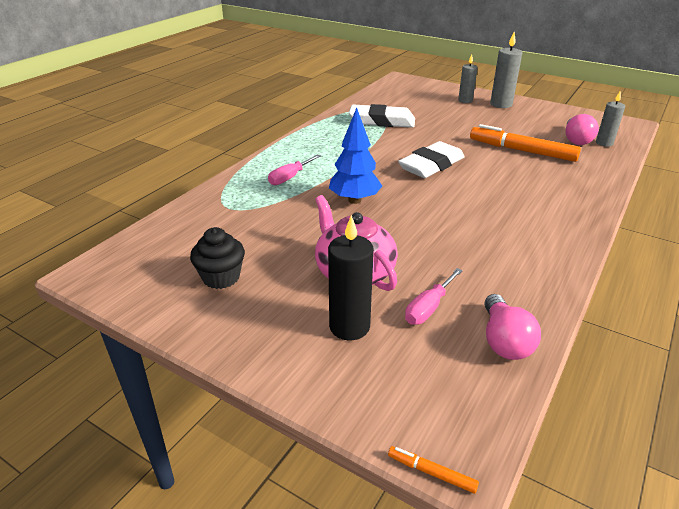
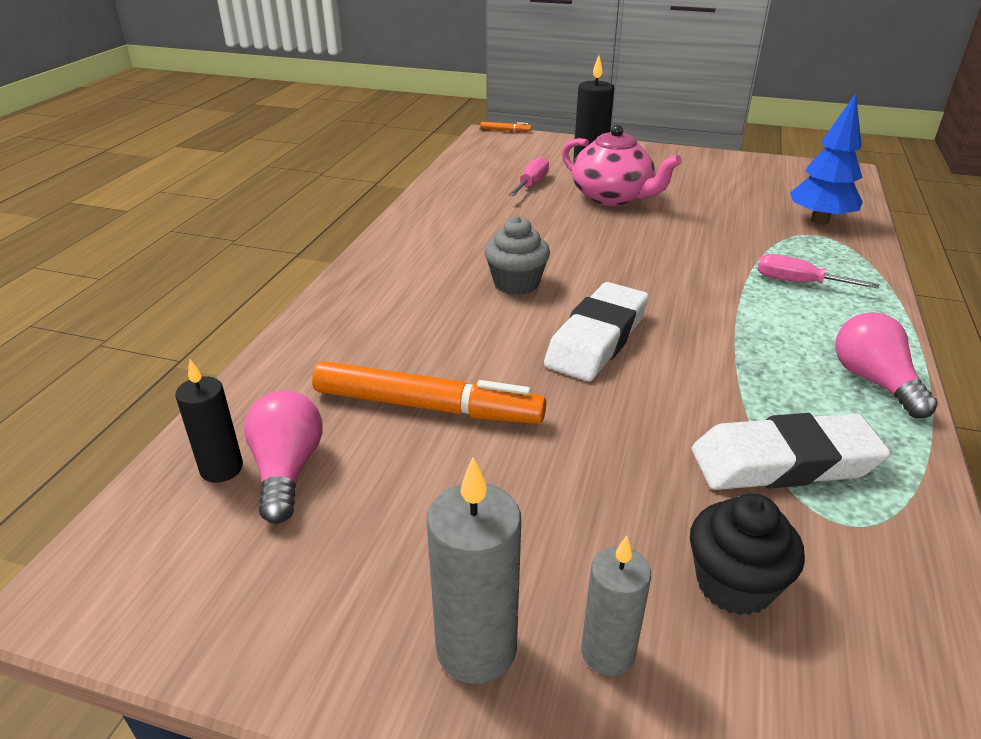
camera: 165 degrees right, 0 degrees up
(221, 277) = (727, 181): black cupcake -> black cupcake (734, 584)
(289, 177) = (798, 282): pink screwdriver -> pink screwdriver turned 90 degrees counterclockwise
(354, 200) = (673, 263): blue tree -> blue tree (820, 221)
(469, 200) = (516, 283): none -> grey cupcake
(504, 341) = (465, 174): pink light bulb -> pink light bulb (874, 381)
(604, 143) = (221, 468): grey candle -> black candle

